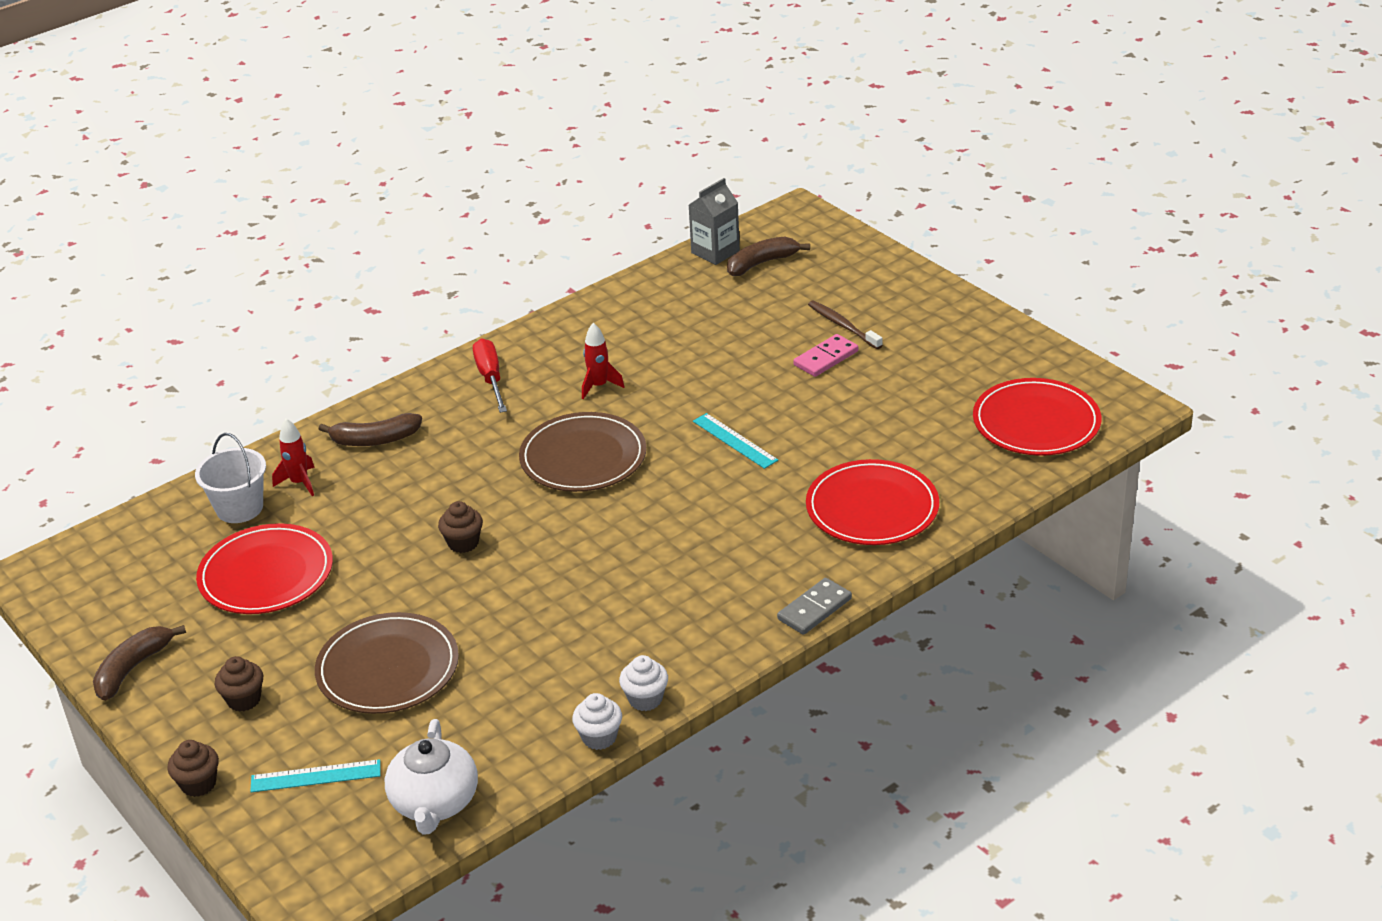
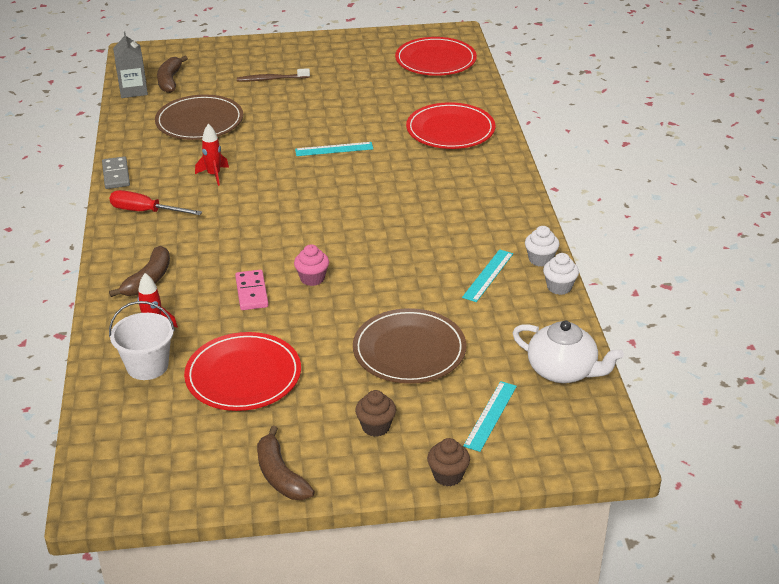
camera: 60 degrees left, 0 degrees up
(463, 543) = (312, 278): brown cupcake -> pink cupcake
(576, 669) = (488, 275): none -> turquoise ruler
(583, 457) = (280, 205): brown plate -> brown plate (199, 121)
(814, 609) = (518, 177): grey domino -> grey domino (116, 175)
(826, 358) = (295, 95): pink domino -> pink domino (251, 292)

